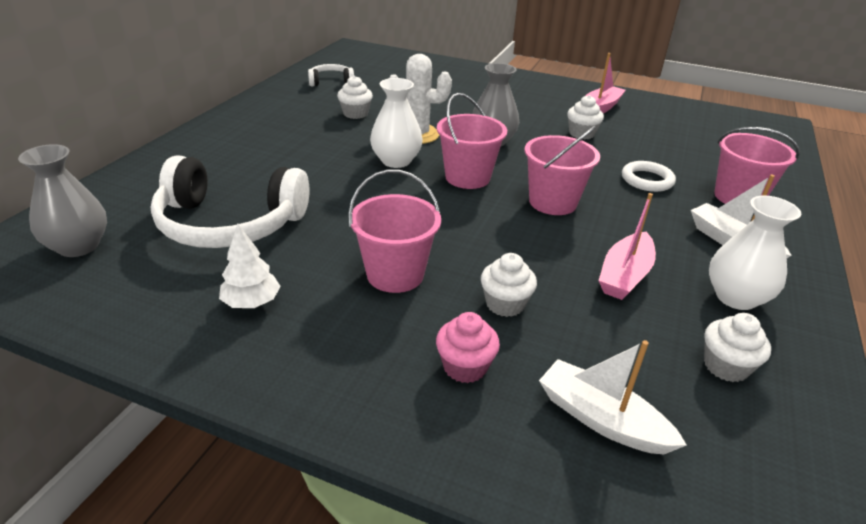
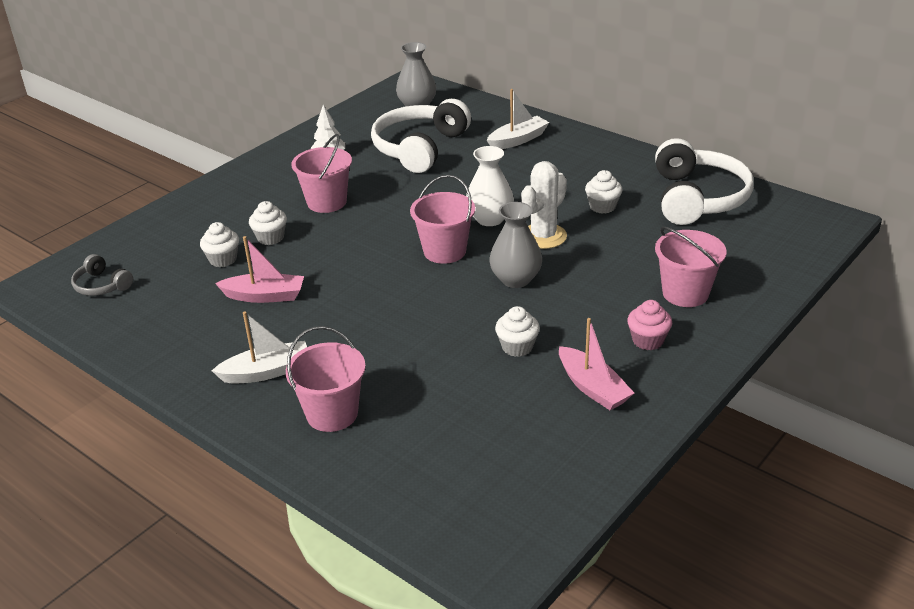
camera: 110 degrees right, 0 degrees up
(331, 82) = (697, 198): white headphones -> white headphones, size x2.09
(465, 367) = (230, 215): pink cupcake -> pink cupcake (648, 340)
(552, 202) = (381, 288): pink bucket -> pink bucket (685, 293)
(601, 419) = (162, 250): white boat -> white boat (518, 140)
(625, 275) = (264, 296): pink boat -> pink boat turned 135 degrees clockwise
(647, 180) = (394, 360): white ring -> none
(725, 366) = (157, 308): white cupcake -> white cupcake (223, 259)
(735, 297) = (206, 341): white vase -> none
(741, 462) = (101, 285): none -> grey headphones

